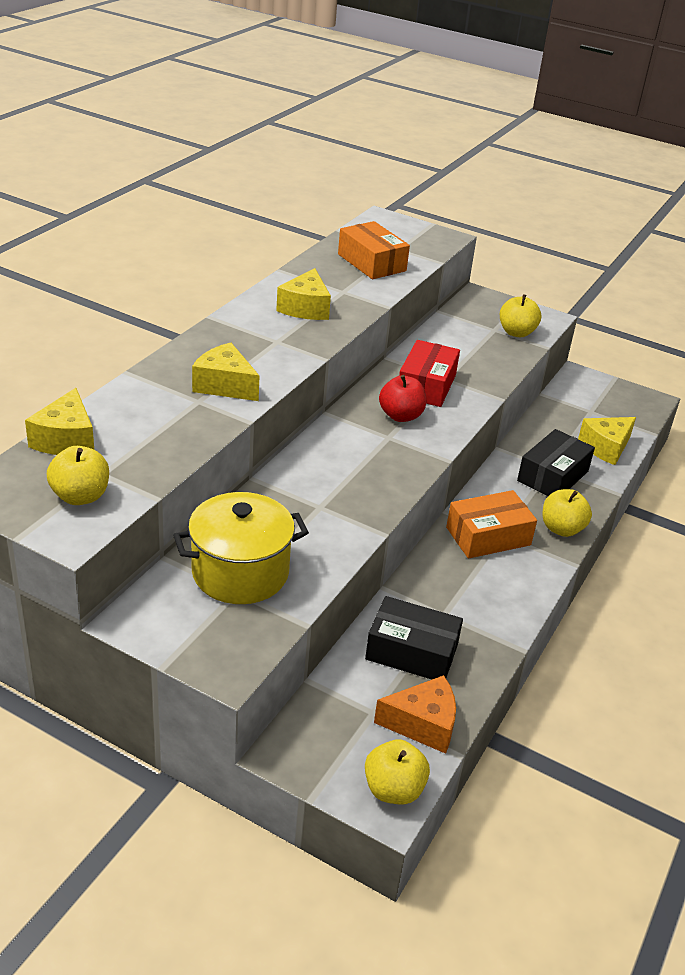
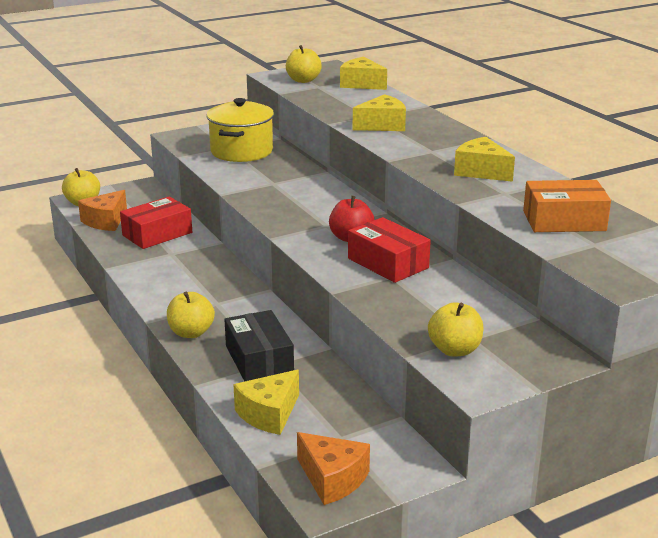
camera: 125 degrees right, 10 degrees down
(411, 652) = (157, 234): black box -> red box
(488, 536) = (221, 297): orange box -> none
(605, 447) = (269, 414): yellow cheese -> yellow cheese turned 135 degrees counterclockwise
(629, 403) = (332, 479): none -> orange cheese

